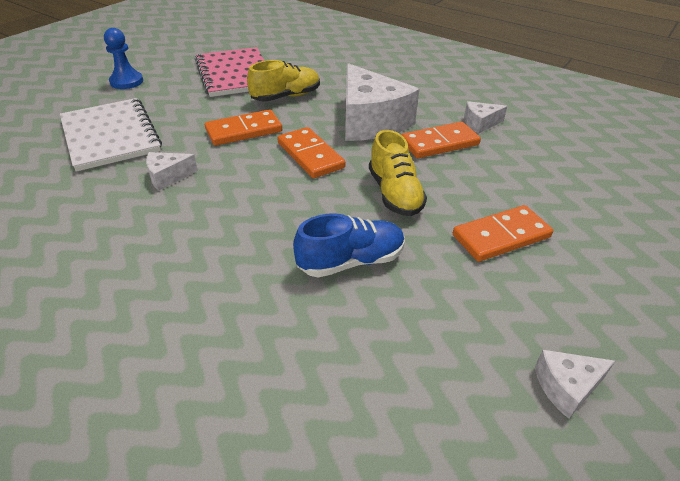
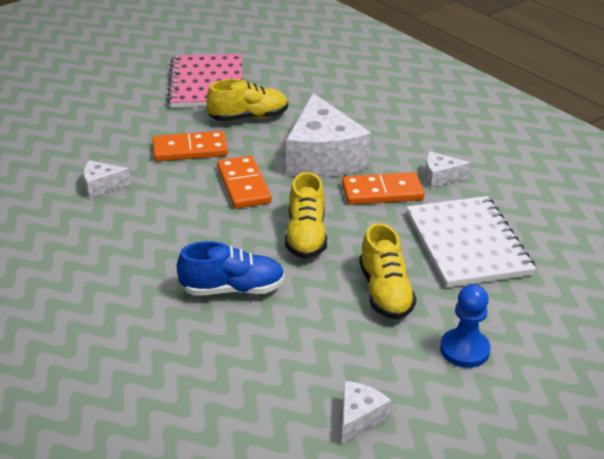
camera: 15 degrees right, 5 degrees down
(110, 136) = (62, 137): white notebook -> white notebook (467, 244)
(126, 82) = (94, 78): blue pawn -> blue pawn (464, 350)
(501, 236) = (385, 292): orange domino -> yellow shoe
(566, 387) = (359, 417): white cheese -> white cheese turned 120 degrees clockwise

